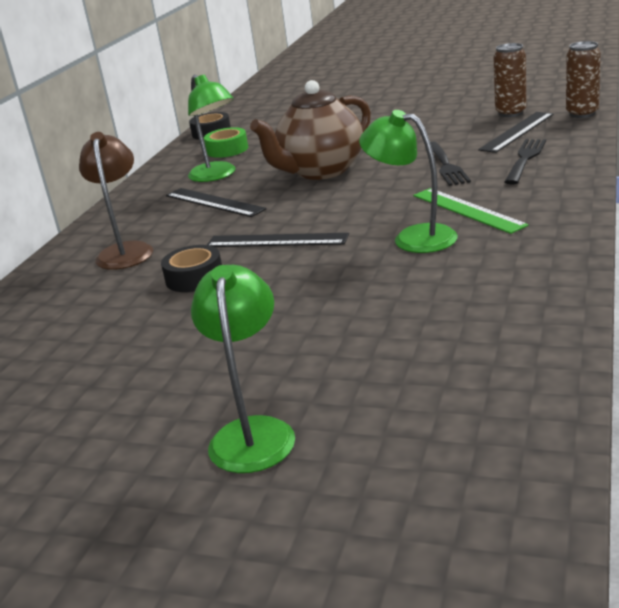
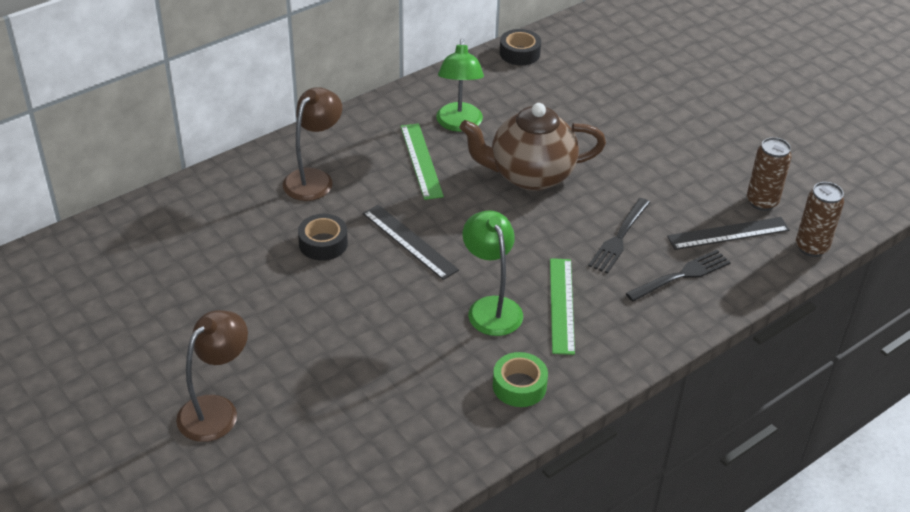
camera: 30 degrees right, 15 degrees up
(214, 202) = (421, 161): black ruler -> green ruler
(227, 150) = (503, 90): green tape -> green tape (519, 386)
(253, 432) = (216, 410): green lamp -> brown lamp

